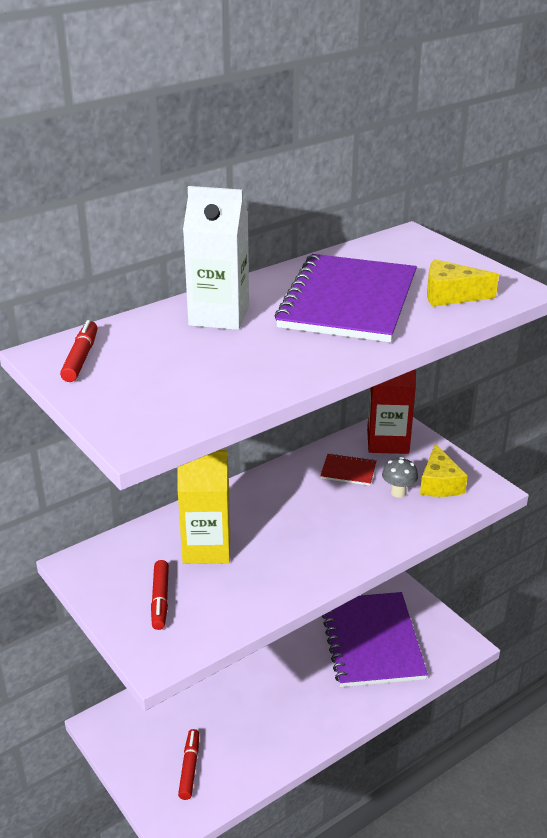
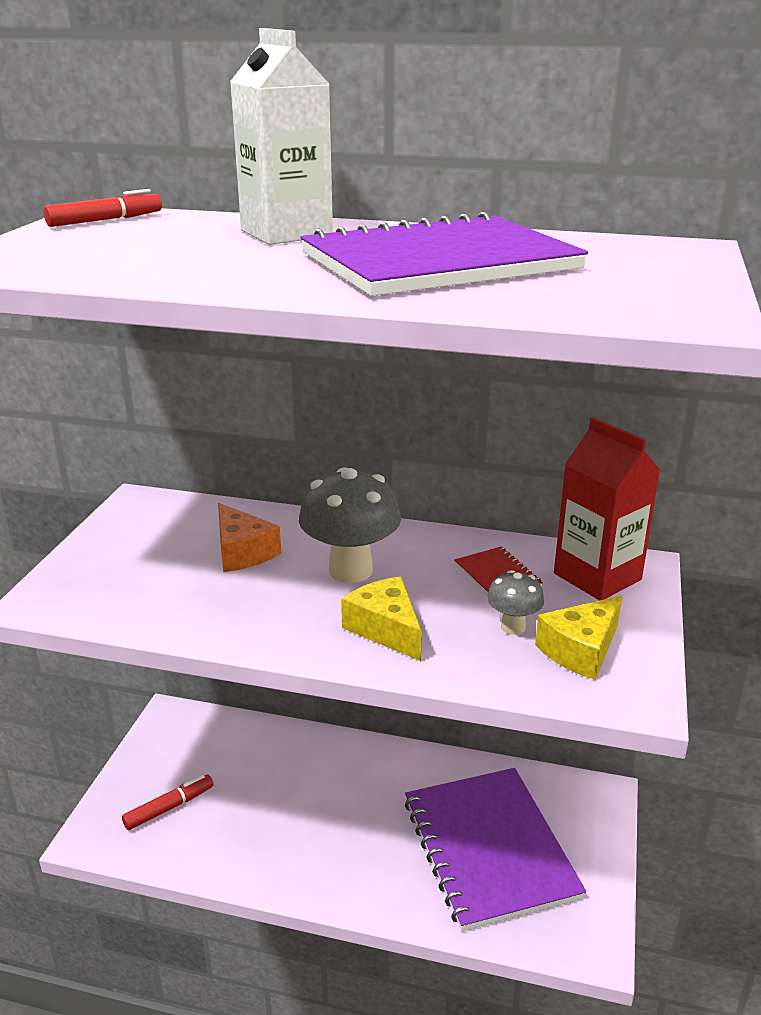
camera: 50 degrees right, 5 degrees down
(160, 599) = (133, 563): red marker -> none
(206, 548) = (242, 552): yellow carton -> orange cheese
(280, 517) = (350, 570): none -> grey mushroom
(372, 641) = (489, 848): purple notebook -> purple notebook turned 60 degrees counterclockwise
(450, 295) = (580, 294): yellow cheese -> yellow cheese (385, 629)

